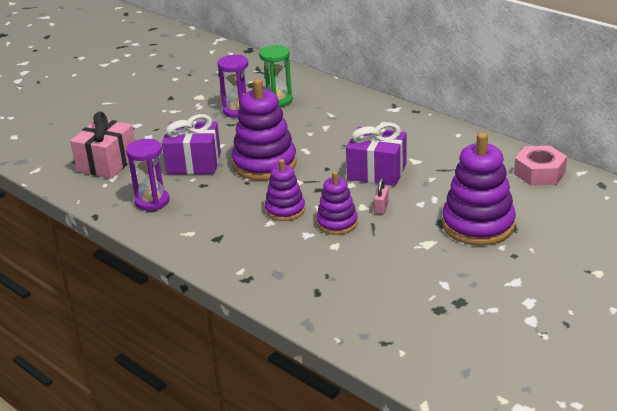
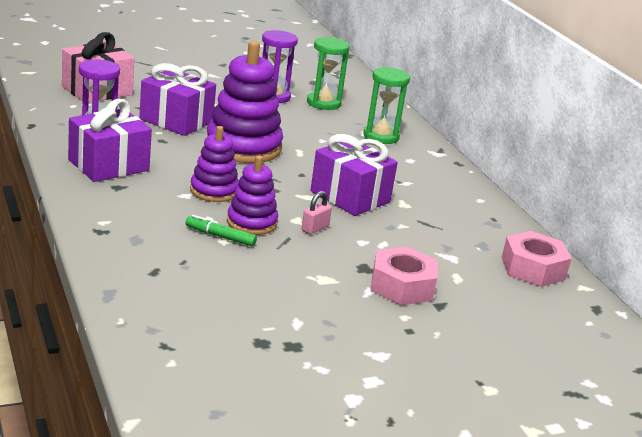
camera: 20 degrees right, 5 degrees down
(190, 224) = (108, 165): none -> purple gift
(329, 244) = (220, 236): none -> green marker
(345, 112) = (381, 136): none -> green hourglass
(478, 225) = (402, 286): purple stacking toy -> pink nut

